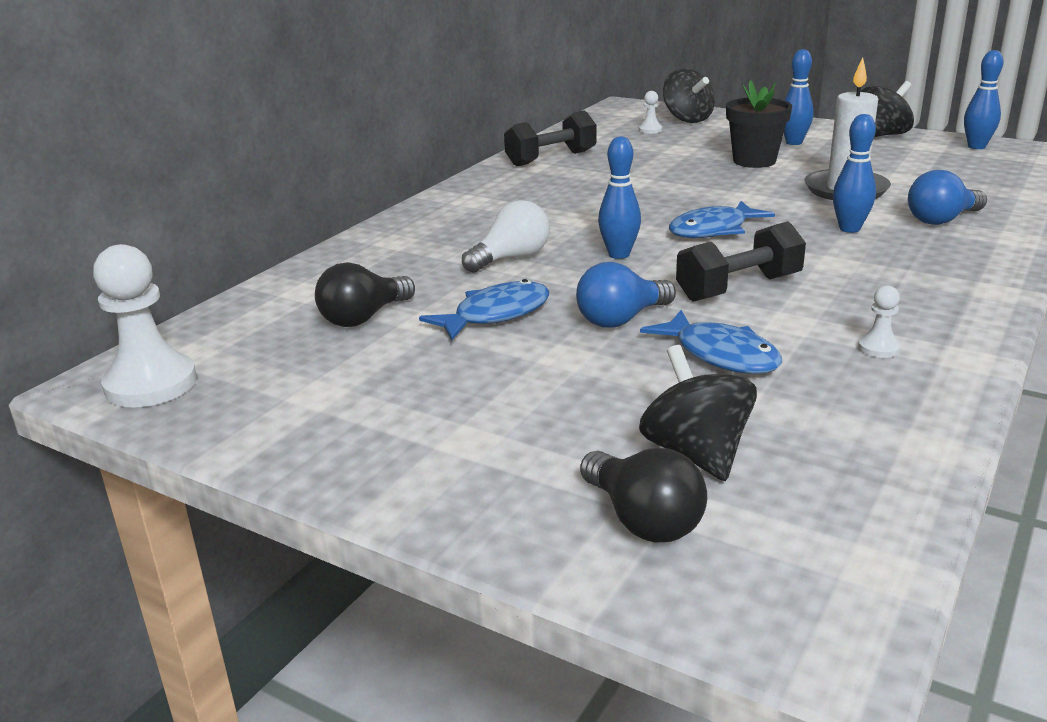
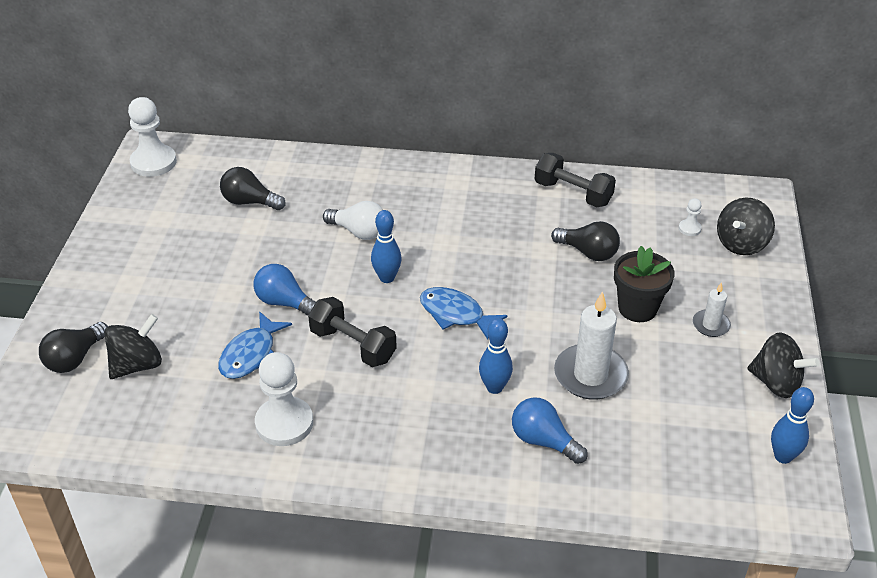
camera: 65 degrees right, 15 degrees up
(495, 315) = (272, 250): blue fish -> none
(653, 166) = (588, 252): none -> black light bulb
(794, 142) = (711, 325): blue bowling pin -> white candle
(878, 348) = (284, 423): white pawn -> white pawn, size x2.17

